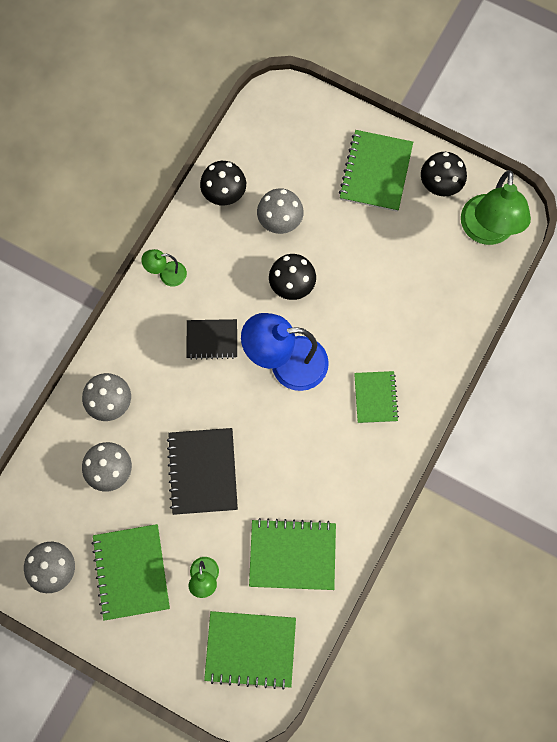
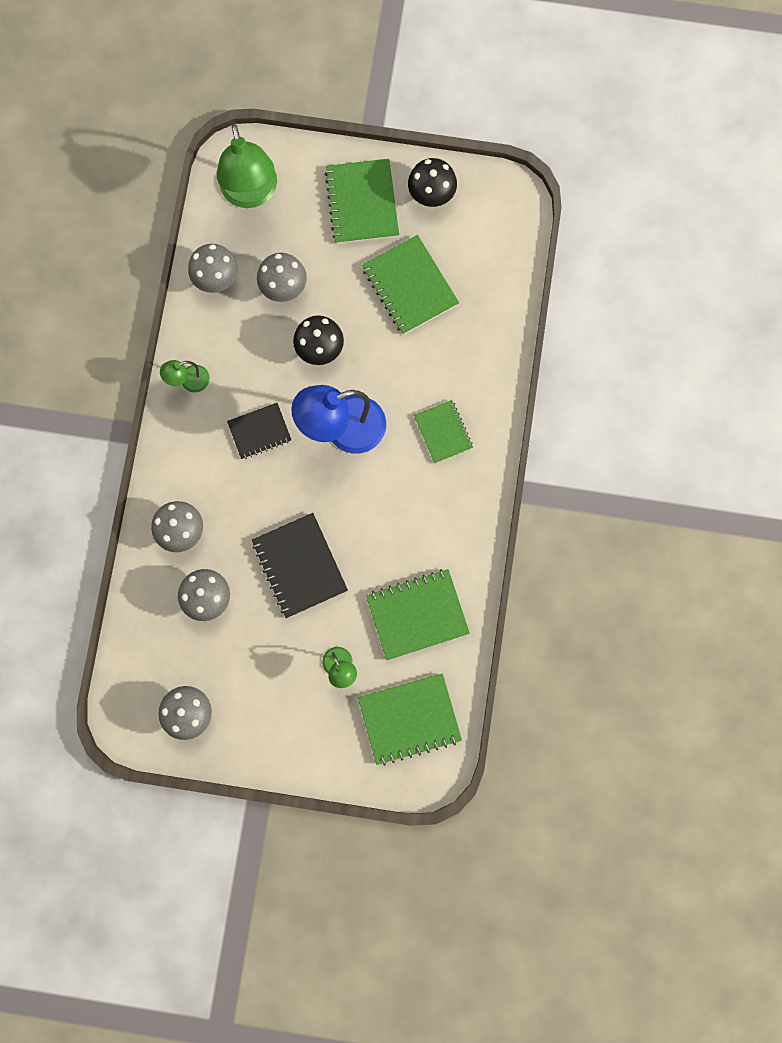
camera: 20 degrees left, 5 degrees up
(131, 572) = (266, 688): green notebook -> green notebook (410, 286)
(224, 194) = (216, 279): black mushroom -> grey mushroom
(487, 231) = (494, 226): green lamp -> green lamp (251, 194)

